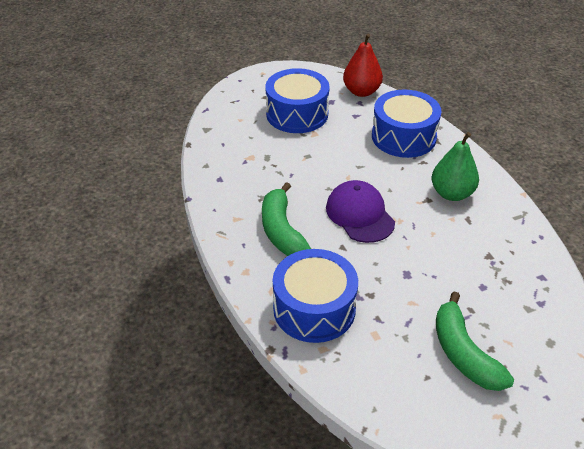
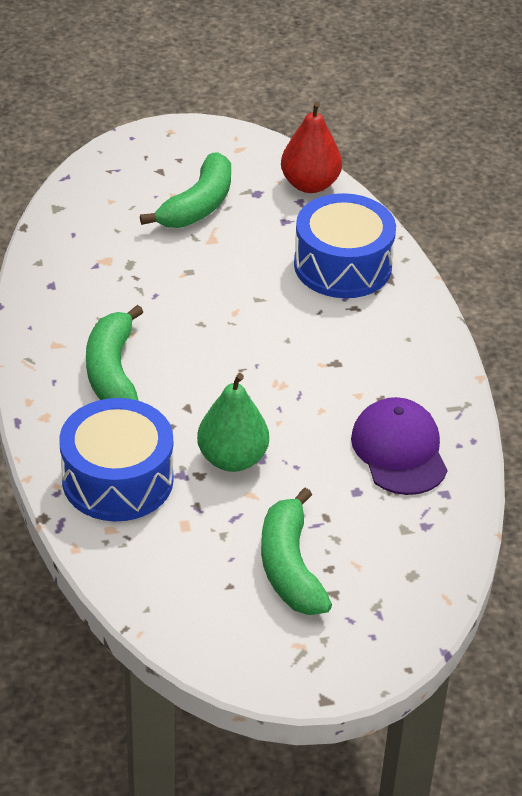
camera: 10 degrees right, 0 degrees up
(297, 114) = (198, 205): blue drum -> green banana
(360, 214) = (229, 368): purple cap -> purple cap (399, 450)
(452, 193) = (374, 360): green pear -> green pear (232, 459)

